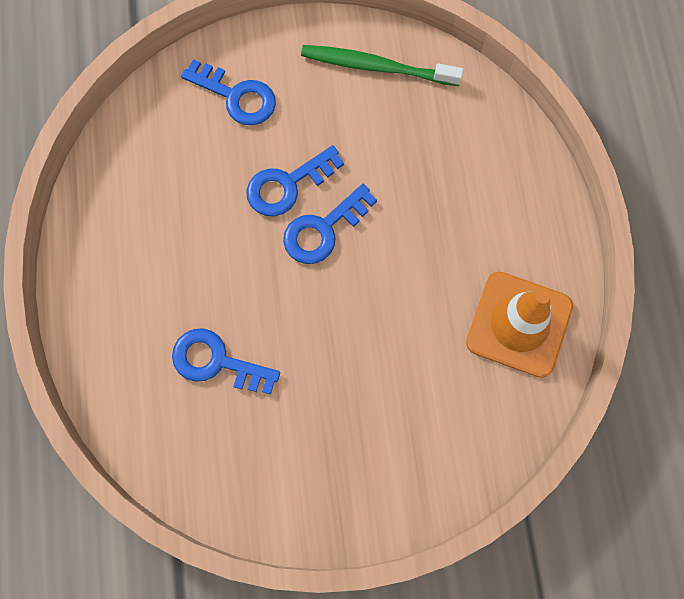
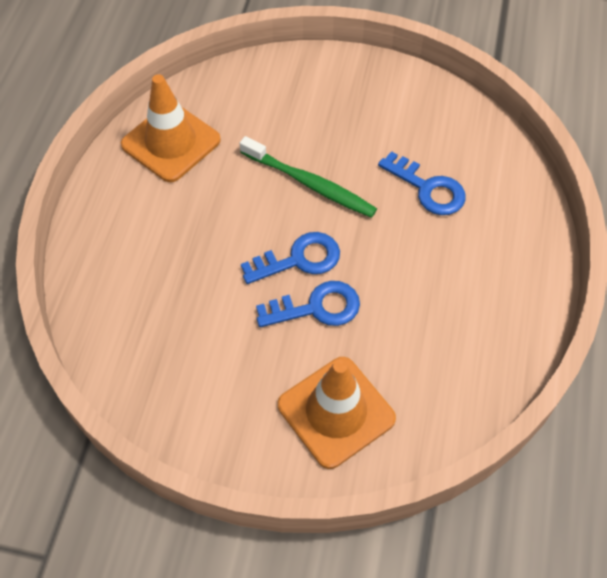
camera: 160 degrees left, 15 degrees down
(236, 96) = (336, 412): blue key -> orange traffic cone
(376, 67) = (179, 394): green toothbrush -> green toothbrush (310, 184)

